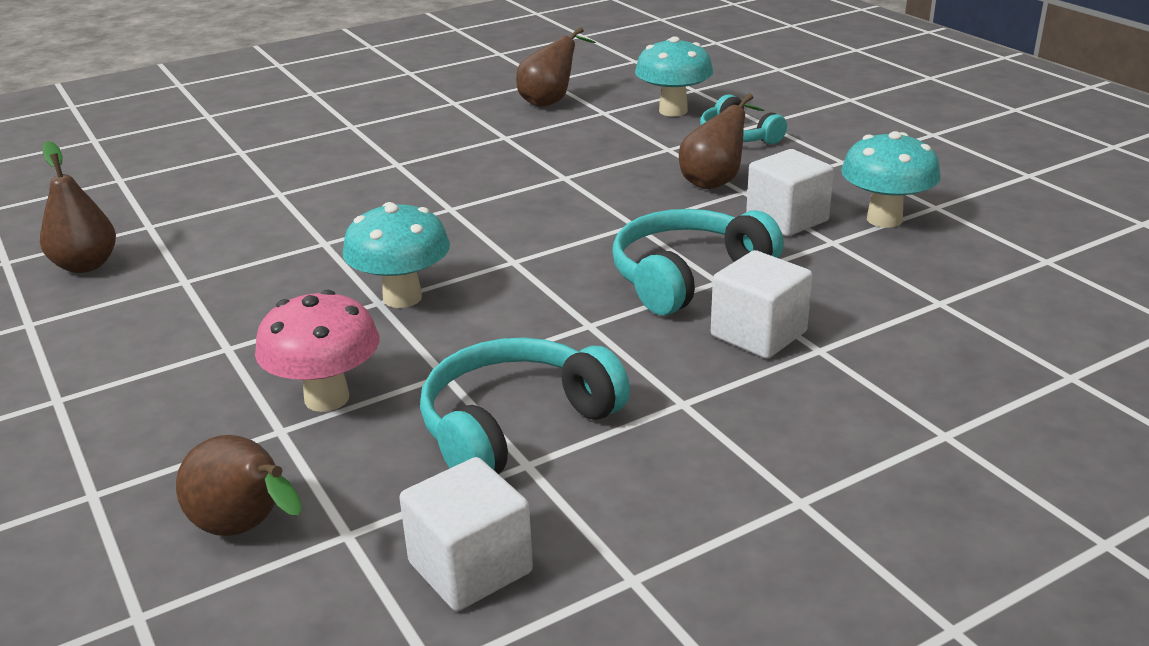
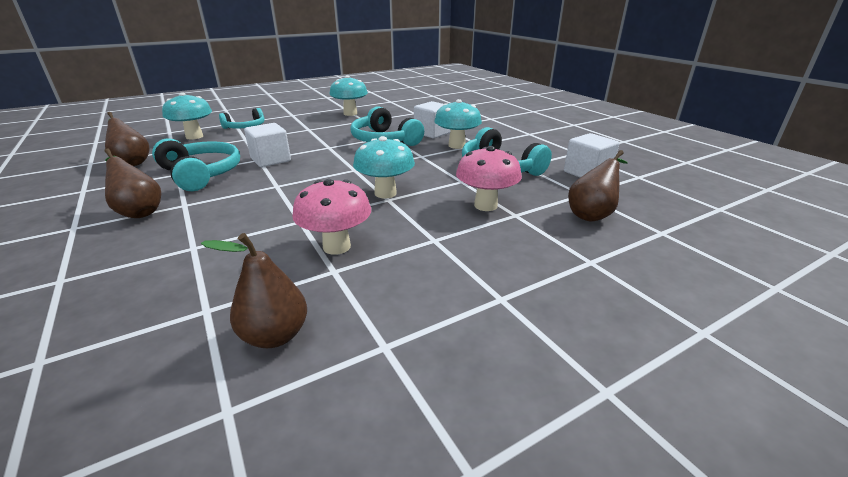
camera: 90 degrees left, 0 degrees up
(241, 276) = (336, 247): none -> pink mushroom
(502, 151) = (201, 174): none -> turquoise headphones
(664, 369) = (456, 145): none -> turquoise mushroom
(715, 181) = (294, 133): brown pear -> brown pear (139, 212)
(787, 219) = (341, 125): white cube -> white cube (271, 160)

